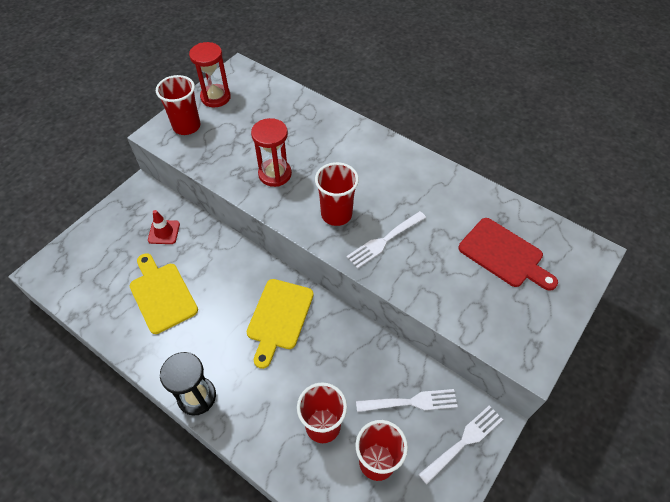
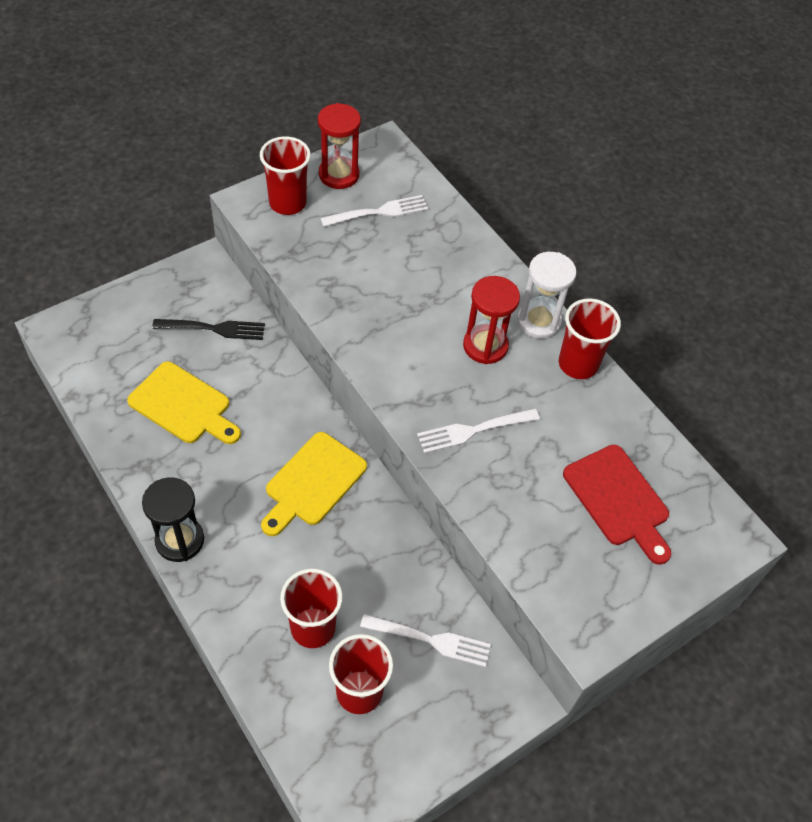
camera: 15 degrees right, 0 degrees up
(162, 294) = (183, 405): yellow cutting board -> yellow cutting board turned 135 degrees clockwise
(164, 232) = (214, 329): red traffic cone -> black fork
(275, 174) = (372, 301): red hourglass -> red hourglass (485, 346)
(336, 214) = (427, 377): red cup -> red cup (578, 364)
(394, 152) = (538, 321): none -> white hourglass
(463, 442) = (474, 709): white fork -> white fork (379, 212)

